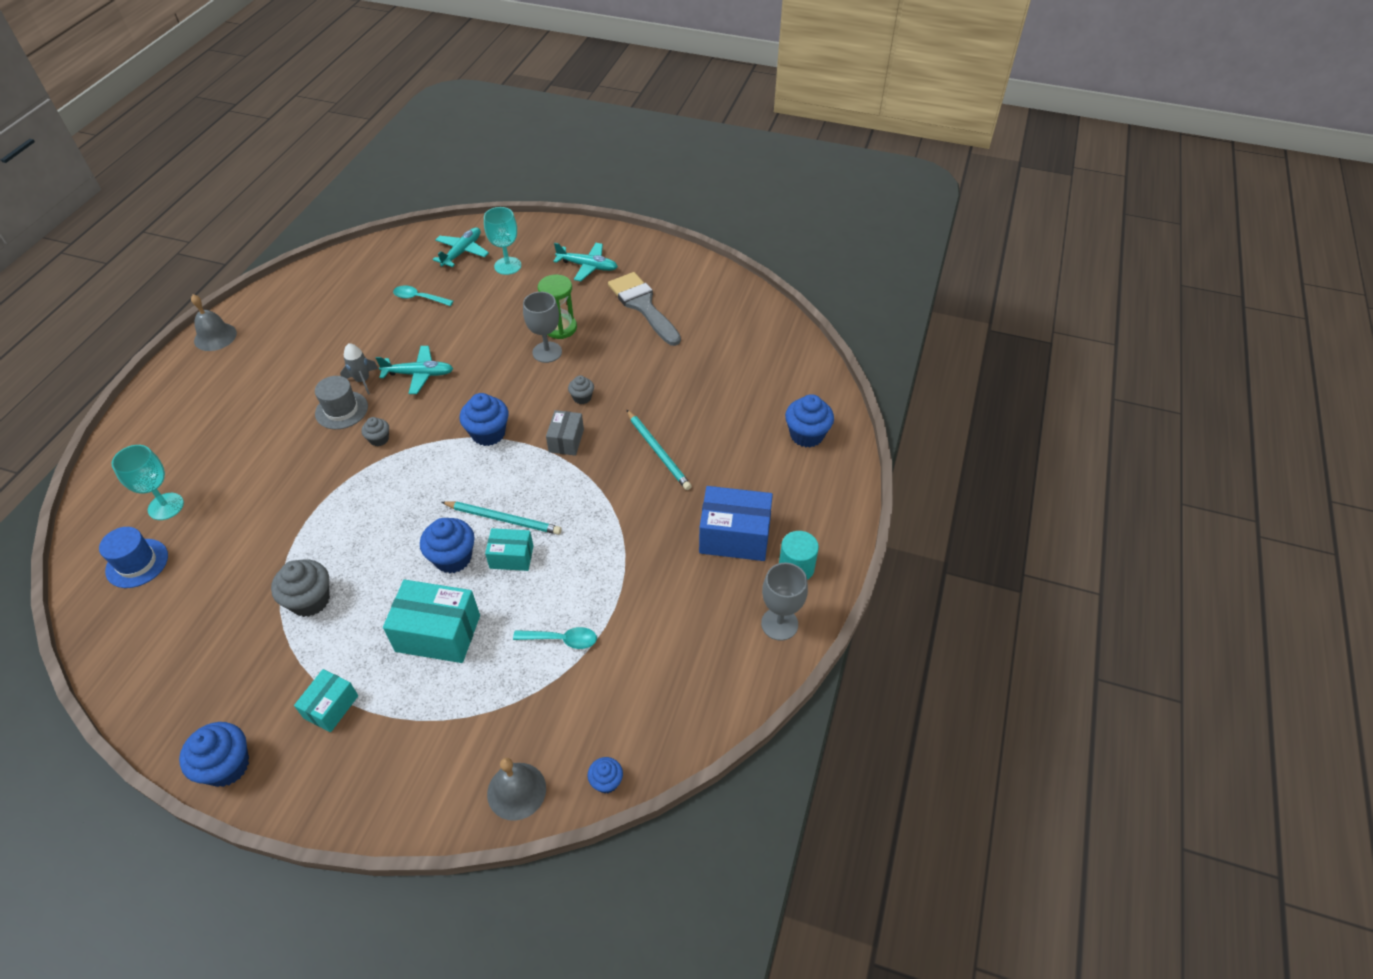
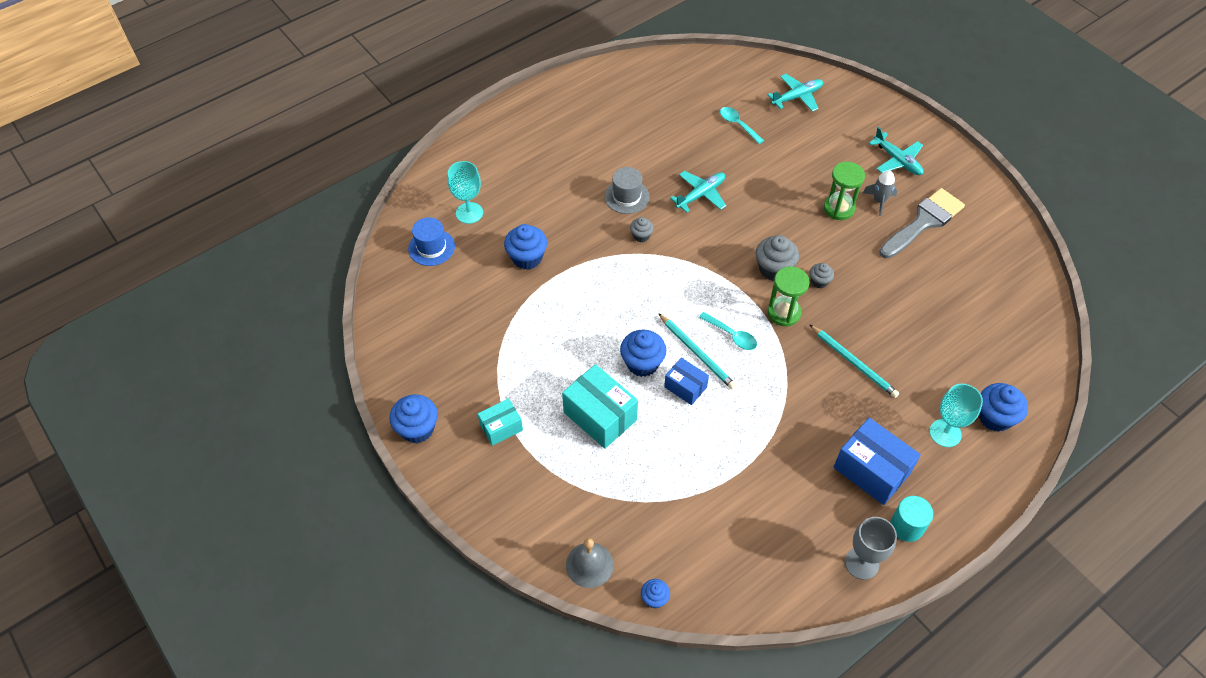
camera: 35 degrees right, 5 degrees up
(215, 337) = (568, 87): grey bell -> none
(310, 600) = (527, 340): grey cupcake -> grey cupcake (774, 269)
(363, 380) = (655, 178): grey rocket -> grey rocket (879, 201)
(419, 374) = (701, 194): turquoise plane -> turquoise plane turned 75 degrees counterclockwise
(488, 433) = (726, 274): blue cupcake -> blue cupcake (527, 258)
(507, 266) = (828, 128): turquoise goblet -> turquoise goblet (945, 433)
(511, 557) = (685, 387): turquoise box -> blue box
(547, 352) = (814, 225): grey goblet -> none
(561, 640) = (685, 474): turquoise spoon -> turquoise spoon (731, 335)
(566, 440) = (784, 313): grey box -> green hourglass
(643, 306) = (923, 222): grey brush -> grey brush turned 45 degrees clockwise
(658, 452) = (854, 363): turquoise pencil -> turquoise pencil turned 45 degrees counterclockwise

